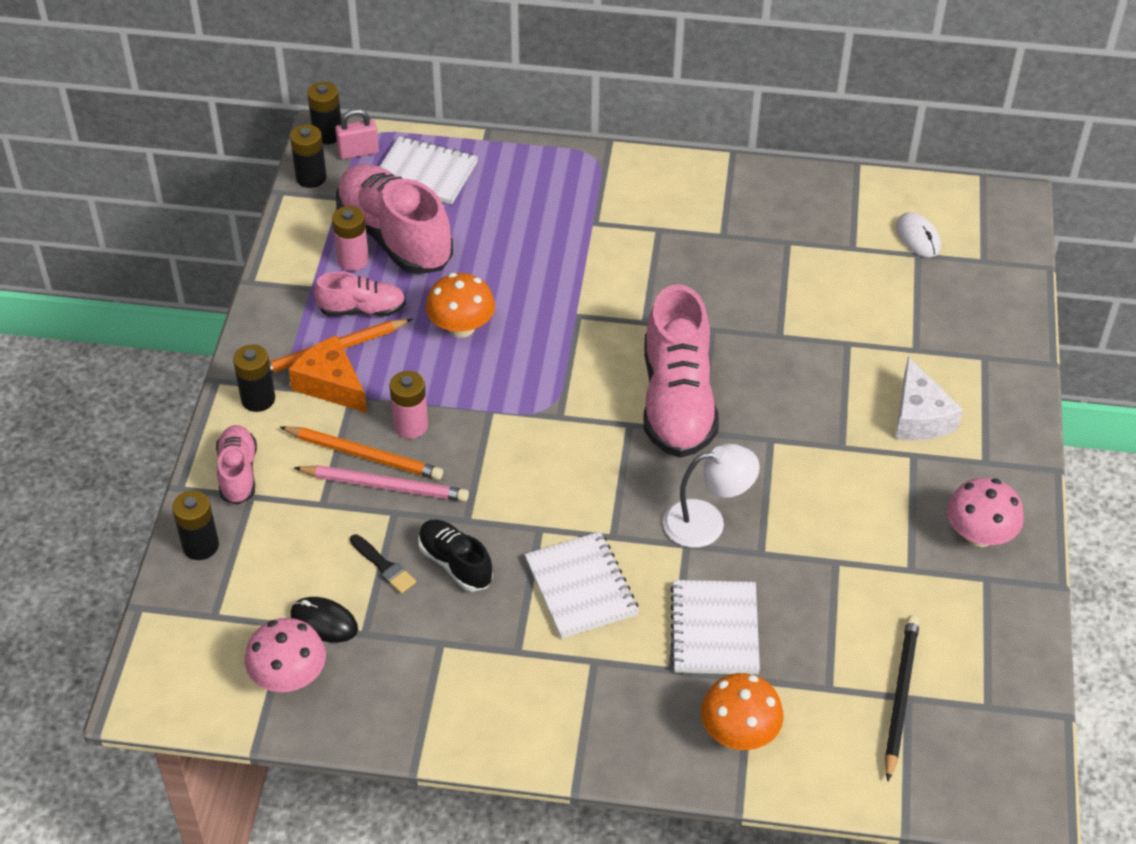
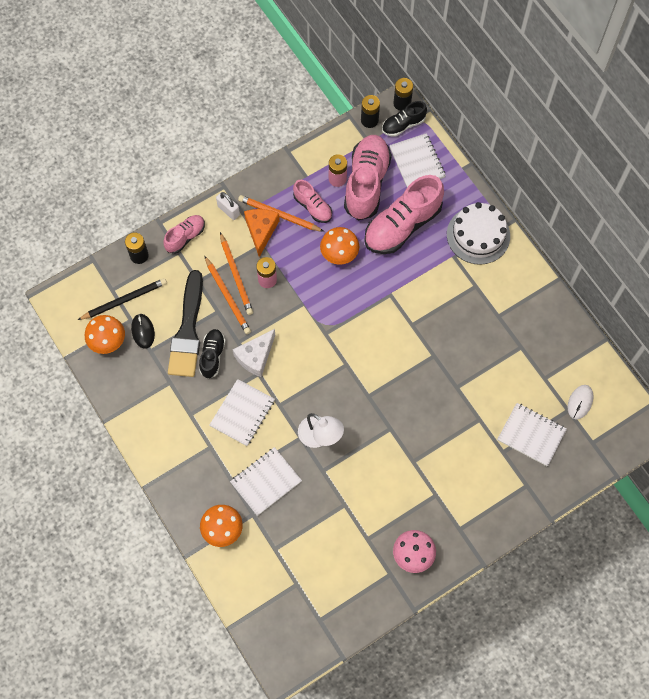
camera: 50 degrees right, 20 degrees up
(258, 399) = (228, 210): black battery -> white padlock
(289, 677) = (107, 341): pink mushroom -> orange mushroom
(358, 152) = (403, 125): pink padlock -> black shoe
(384, 566) = (188, 330): black brush -> black brush, size x2.48
(385, 486) = (228, 296): pink pencil -> orange pencil
(592, 183) = (478, 235): none -> white cake
(677, 401) = (377, 374): pink shoe -> pink shoe (402, 225)
(900, 696) = (294, 580): black pencil -> black pencil (124, 300)
(918, 308) = (531, 435): none -> white notebook
(919, 416) = (461, 482): white cheese -> white cheese (255, 357)

